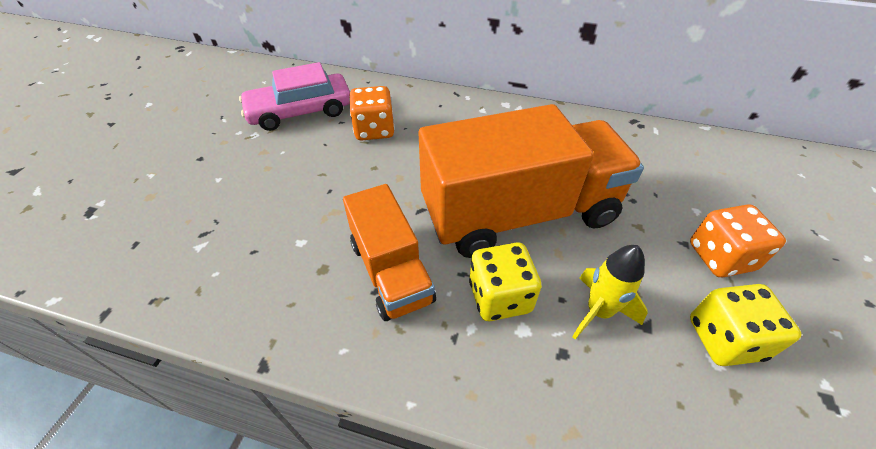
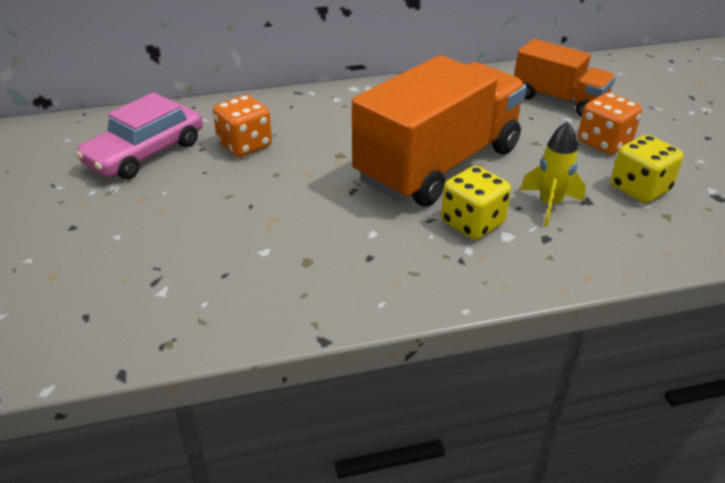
camera: 30 degrees left, 10 degrees down
(391, 271) = (370, 240): orange truck -> orange truck (559, 100)

